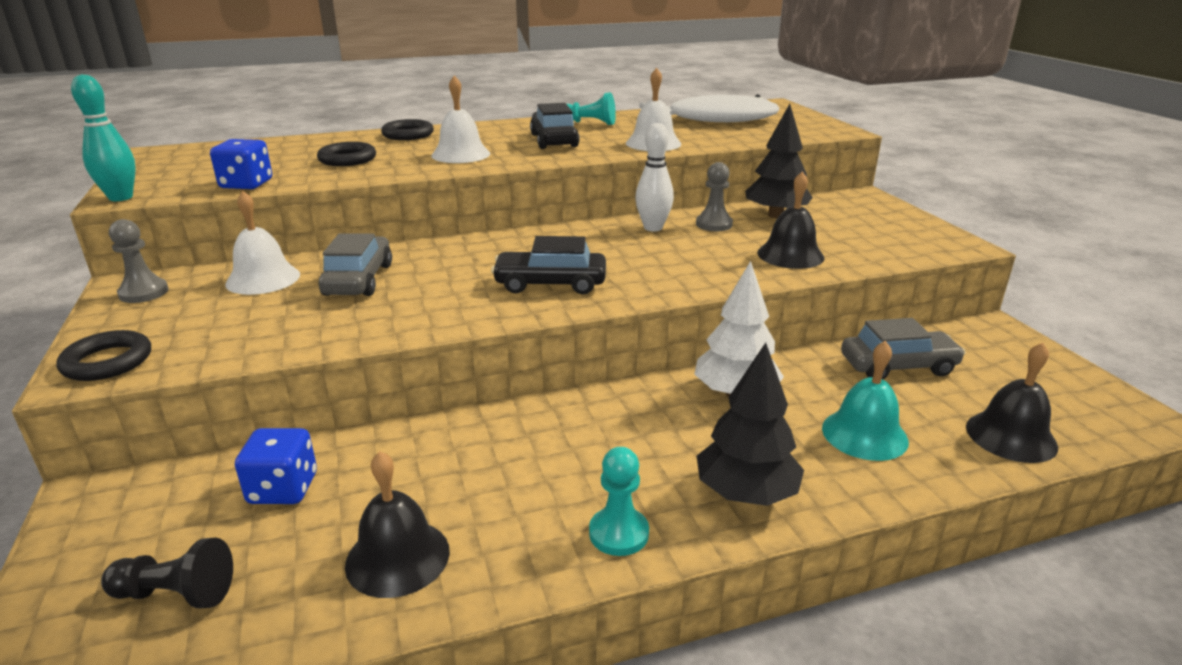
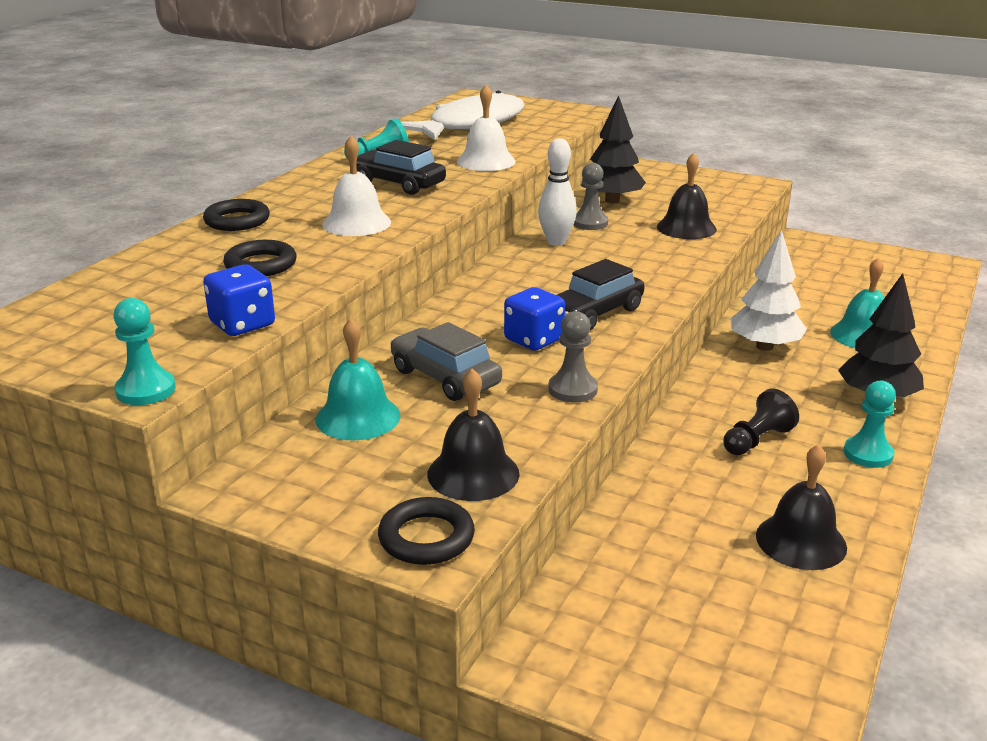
camera: 45 degrees left, 0 degrees up
(121, 197) = (146, 390): turquoise bowling pin -> turquoise pawn
(143, 293) = (276, 484): grey pawn -> grey pawn (572, 389)
(176, 594) = (737, 649): black pawn -> black pawn (756, 440)
(263, 279) = (358, 417): white bell -> turquoise bell
(283, 489) = (649, 560): blue dice -> blue dice (534, 340)
(898, 366) = (806, 287): grey car -> none
(1011, 436) = (917, 302): black bell -> black bell (473, 473)

